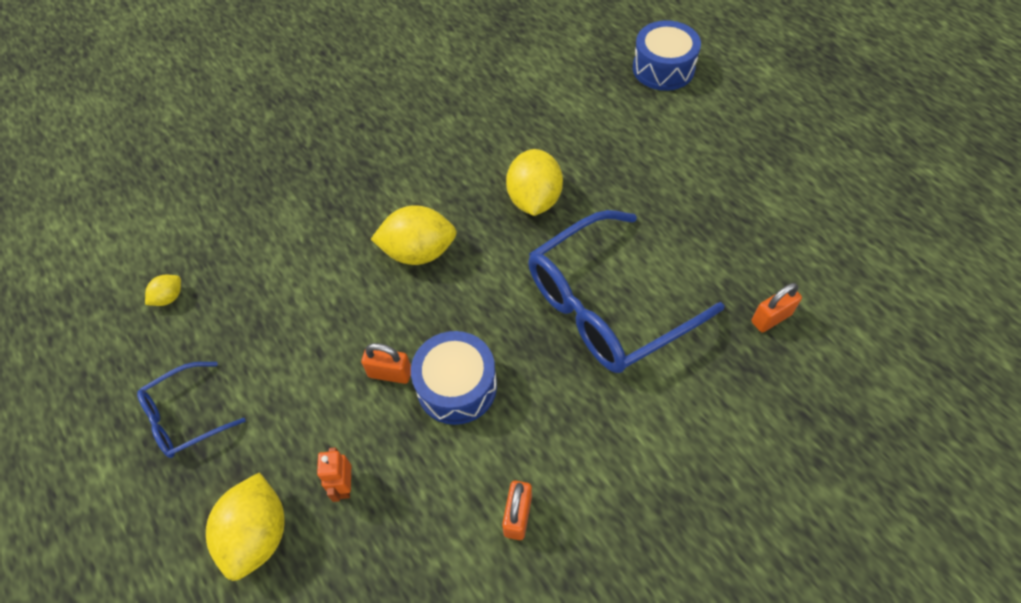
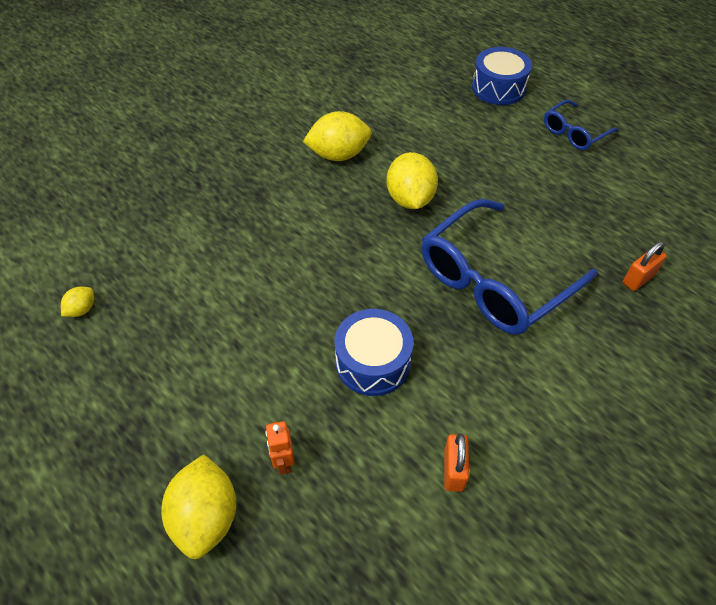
camera: 10 degrees left, 5 degrees down
(185, 416) = (115, 415): blue glasses -> blue glasses (574, 132)
(390, 373) = (308, 357): orange padlock -> none
(418, 252) = (314, 250): yellow lemon -> yellow lemon (338, 155)

